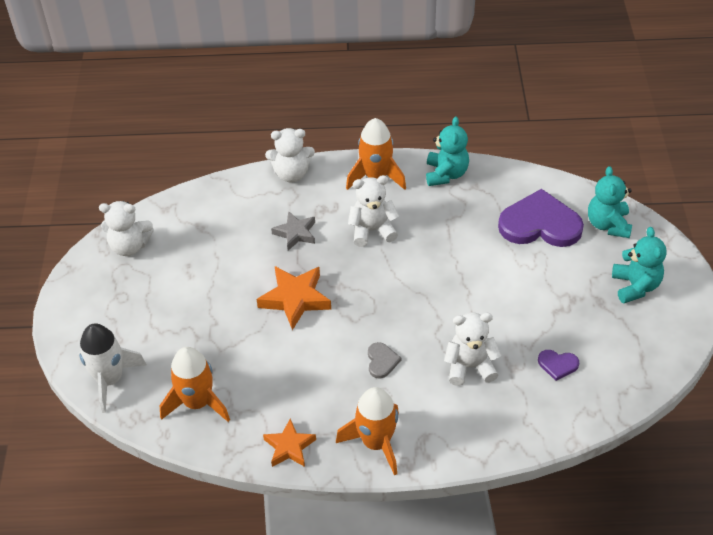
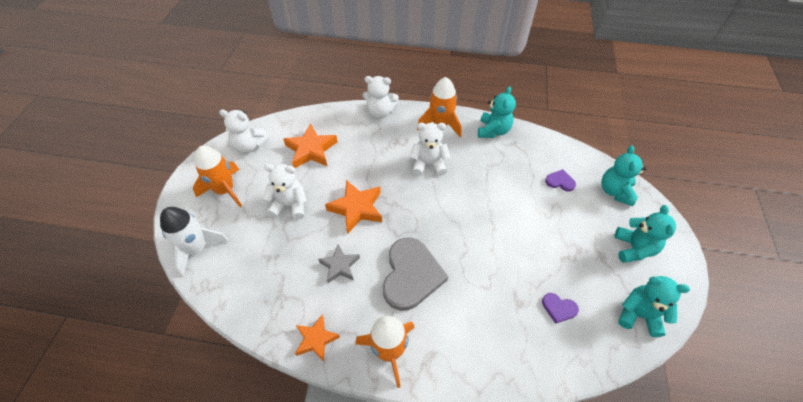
camera: 10 degrees right, 5 degrees up
(197, 402) = (256, 282): orange rocket -> orange rocket (225, 190)
(214, 238) = (311, 150): none -> orange star
(295, 233) = (371, 156): grey star -> grey star (339, 266)
(382, 361) = (411, 275): grey heart -> grey heart, size x2.25
(470, 366) = (483, 294): white teddy bear -> white teddy bear (290, 205)
(540, 224) = (560, 181): purple heart -> purple heart, size x0.44
(646, 355) = (638, 315): none -> turquoise teddy bear

